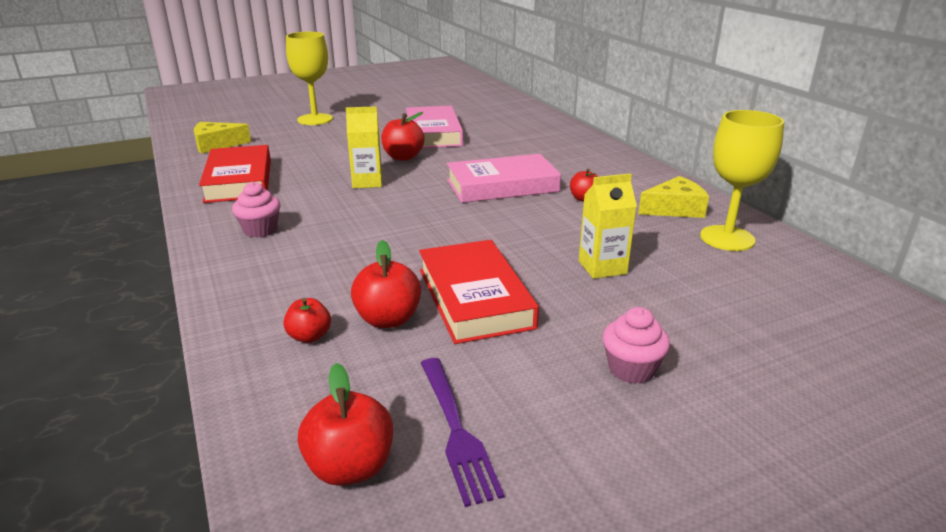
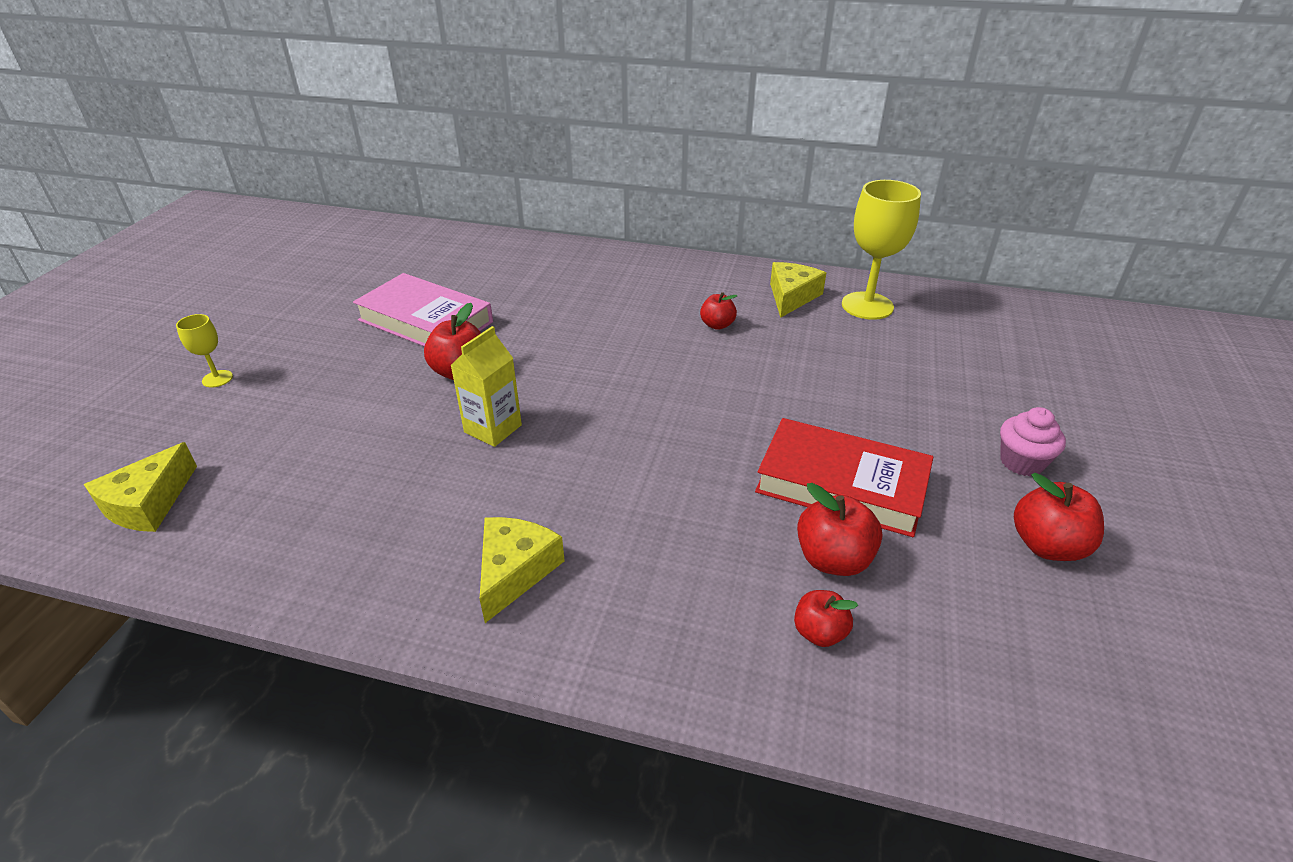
camera: 50 degrees left, 10 degrees up
(239, 180) = (325, 530): red book -> none
(260, 230) = (515, 571): pink cupcake -> yellow cheese
(315, 119) = (217, 379): yellow goblet -> yellow goblet, size x0.49
(350, 467) = (1066, 697): red apple -> red apple (1047, 546)
(456, 431) = (1049, 602): purple fork -> none
(502, 186) = (629, 351): pink book -> none
(602, 267) = (855, 387): yellow carton -> none

